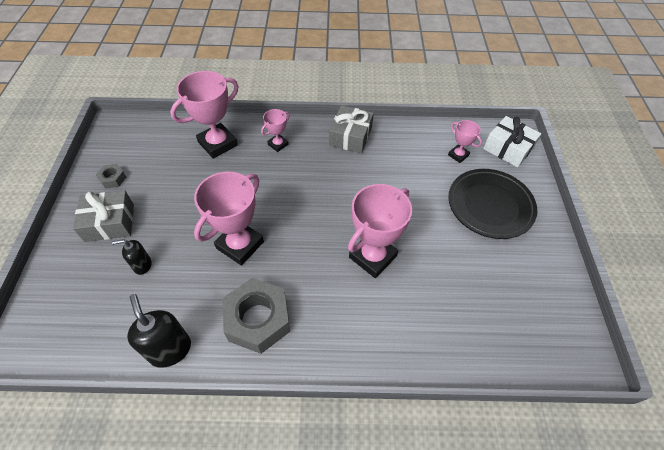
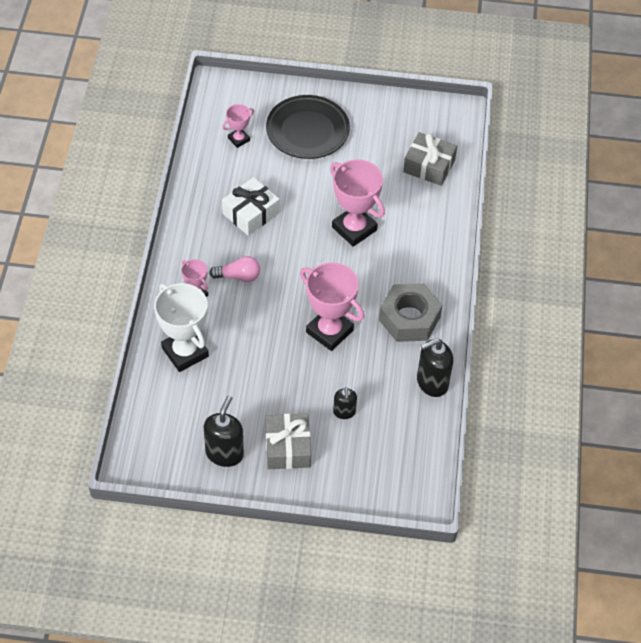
camera: 85 degrees left, 0 degrees up
(113, 179) = (224, 453): grey nut -> black soap dispenser
(218, 144) = (185, 352): pink trophy -> white trophy
(300, 170) = (238, 276): none -> pink light bulb
(350, 136) = (195, 226): grey gift -> grey gift (429, 166)
(508, 148) = (236, 97): white gift -> white gift (251, 213)

